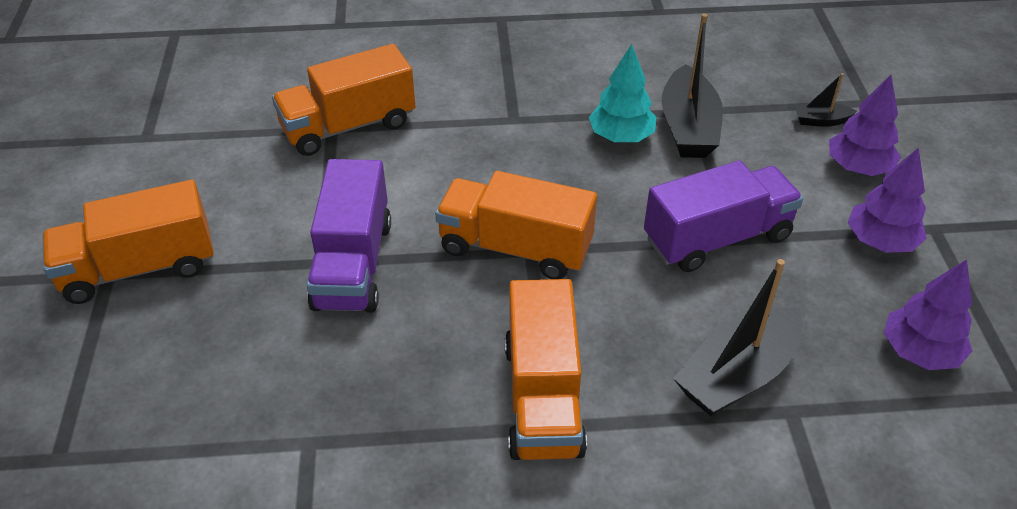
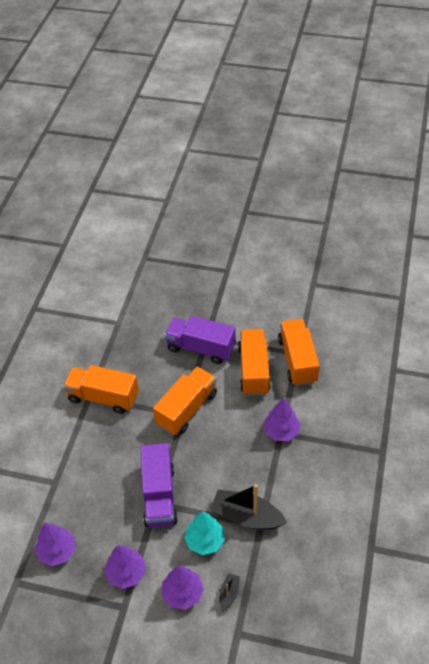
camera: 110 degrees right, 5 degrees up
(139, 268) = (226, 280): orange truck -> orange truck (254, 370)
(510, 119) = (281, 431): none -> purple tree
(621, 136) = (250, 479): turquoise tree -> turquoise tree (205, 540)
(737, 375) = (81, 470): black boat -> none

